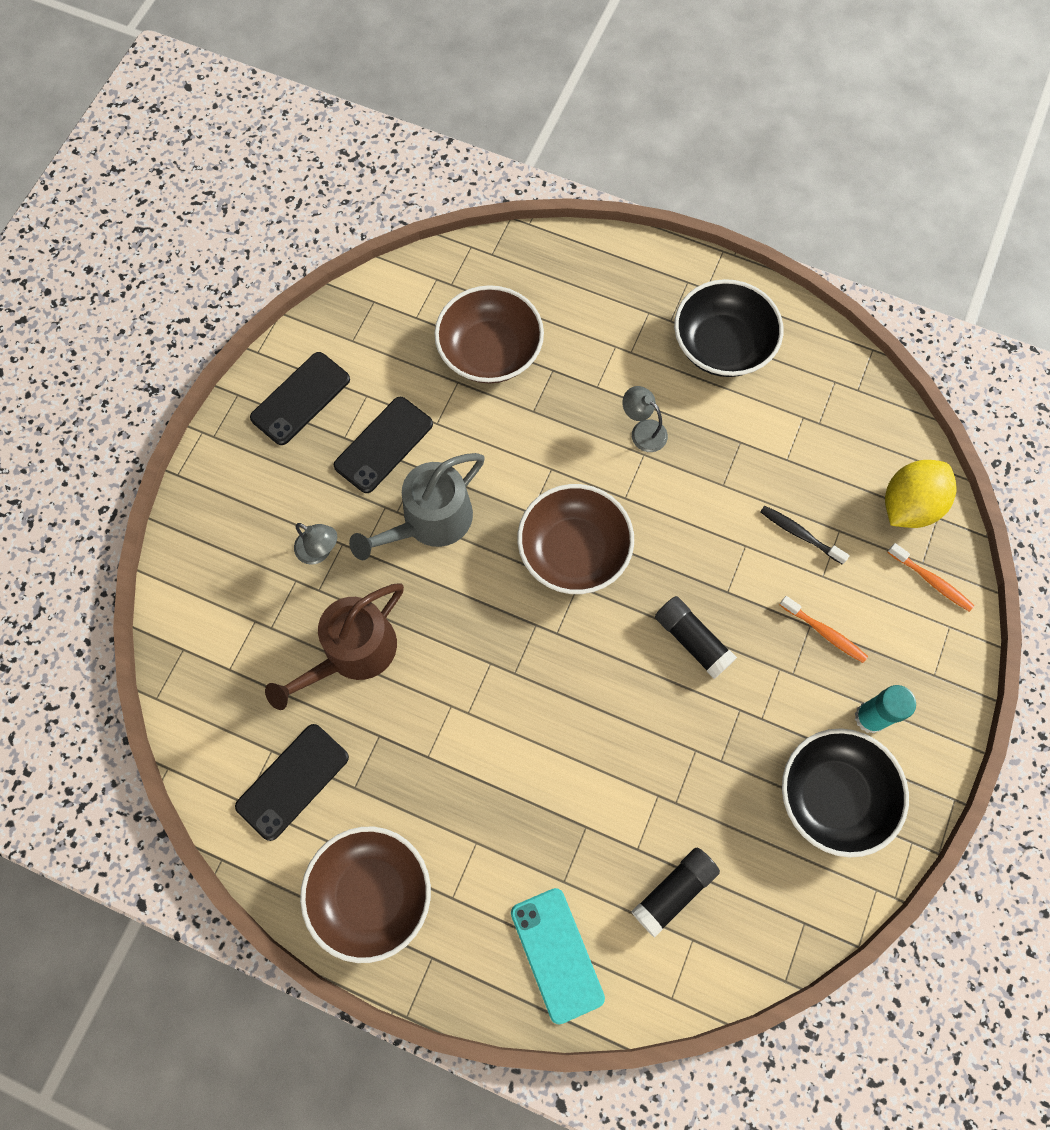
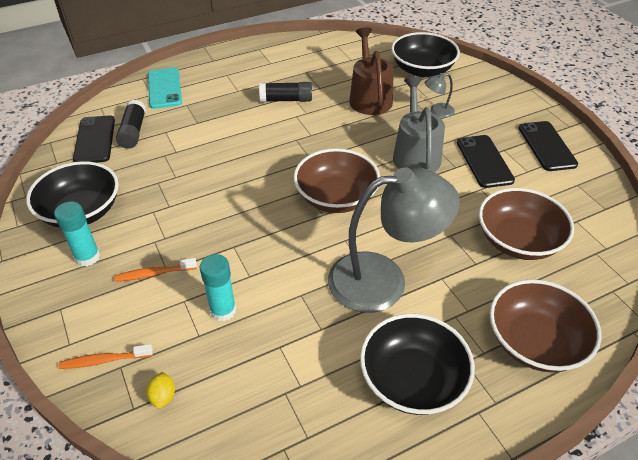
camera: 130 degrees right, 25 degrees down
(226, 633) = (422, 70): none -> black bowl
(293, 781) = (330, 59): black phone -> black phone (94, 140)
(371, 894) = (257, 58): brown bowl -> brown bowl (535, 342)
(556, 954) = (164, 88): turquoise phone -> turquoise phone turned 60 degrees clockwise
(642, 431) = (383, 279): grey lamp -> grey lamp, size x2.43
(692, 640) = (227, 212): black glue stick -> black glue stick (286, 100)
(799, 534) = (223, 310): black toothbrush -> turquoise glue stick
(909, 505) = (163, 396): yellow lemon -> yellow lemon, size x0.45

